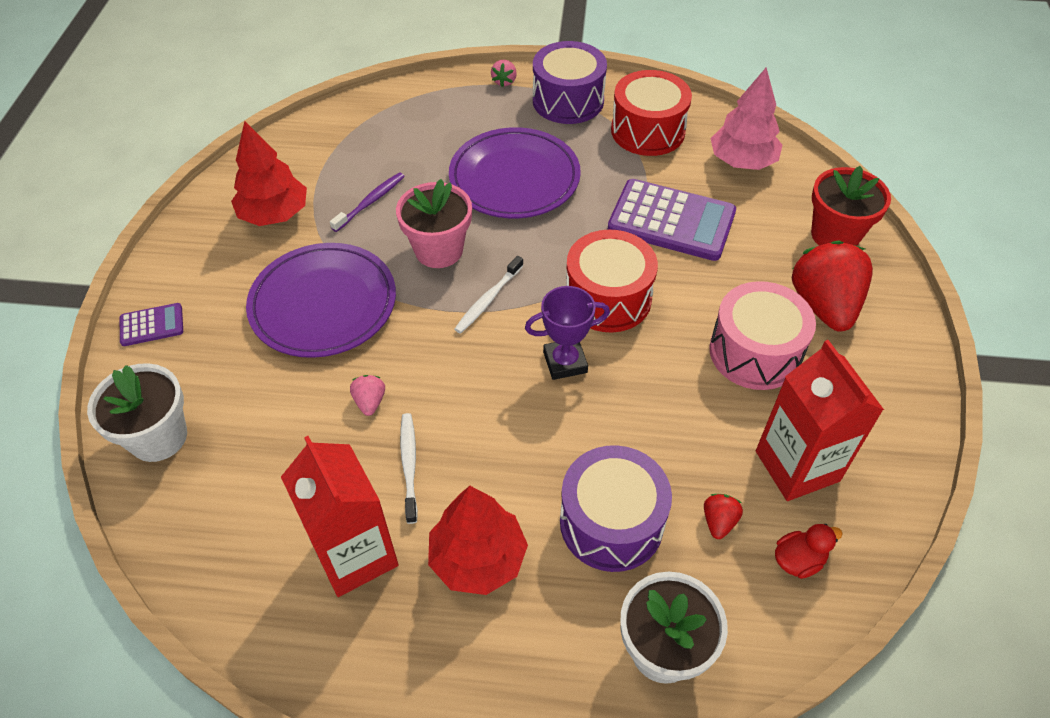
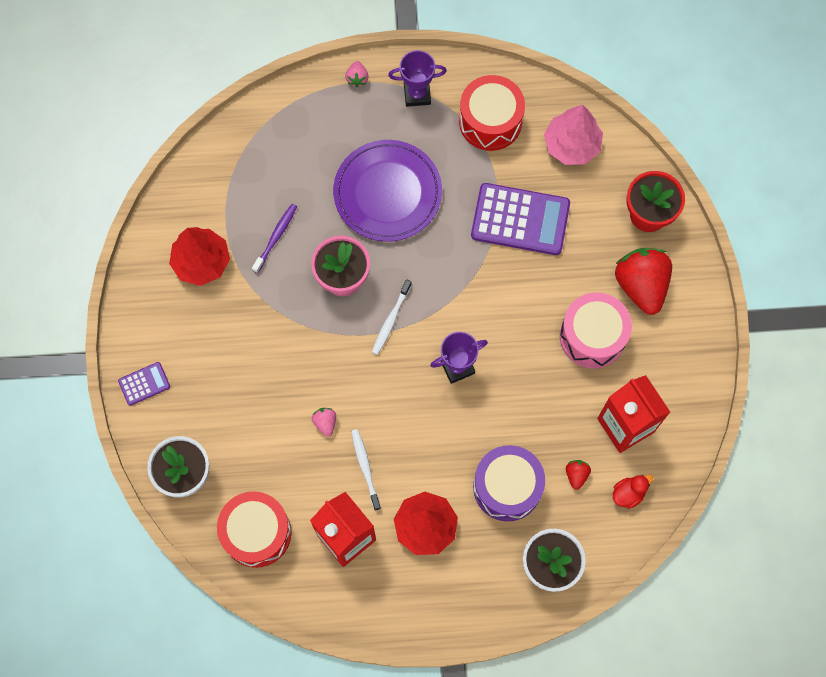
camera: 10 degrees left, 20 degrees up
(323, 304) = (267, 344): purple plate -> none
(568, 100) = (417, 94): purple drum -> purple trophy
(608, 298) = (480, 304): red drum -> red drum (257, 532)

